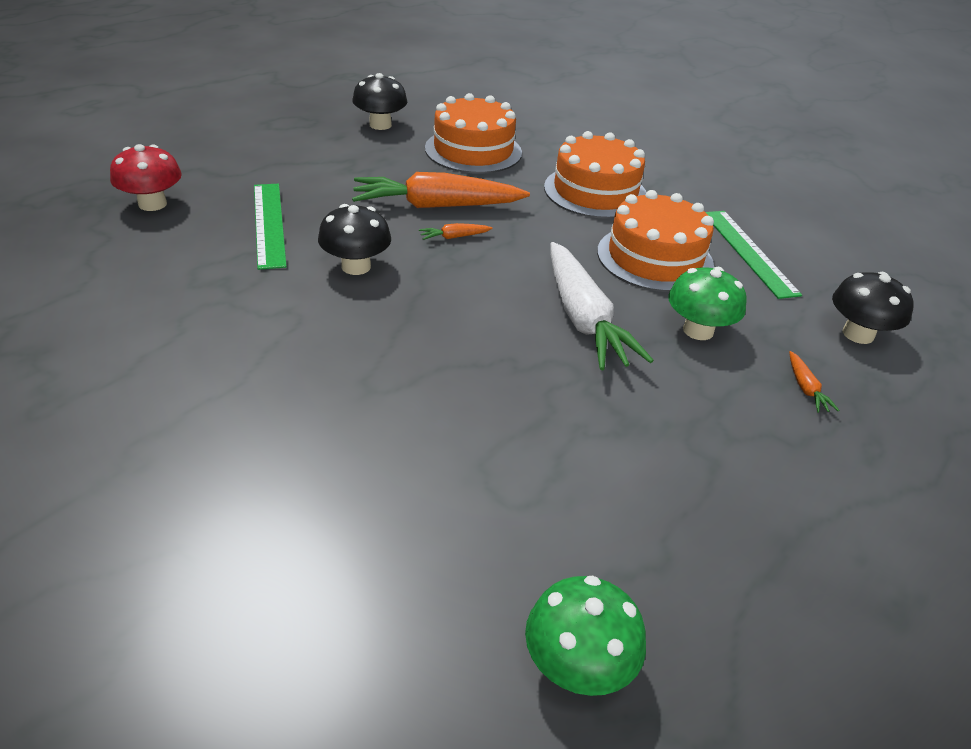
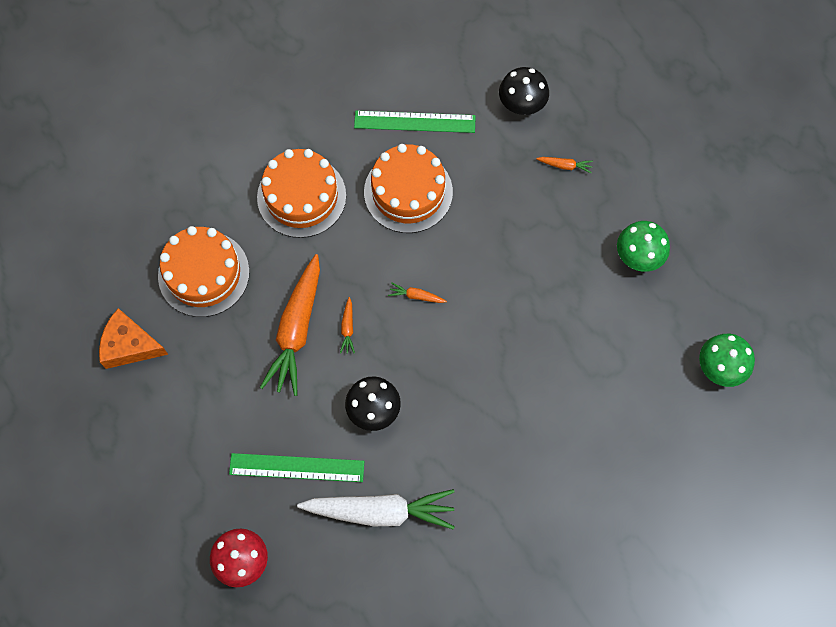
camera: 70 degrees left, 30 degrees up
(380, 125) = (130, 345): black mushroom -> orange cheese
(521, 280) = (416, 296): none -> orange carrot
(583, 319) = (470, 270): white carrot -> white carrot (381, 511)
(698, 330) = (497, 202): green mushroom -> green mushroom (638, 256)

